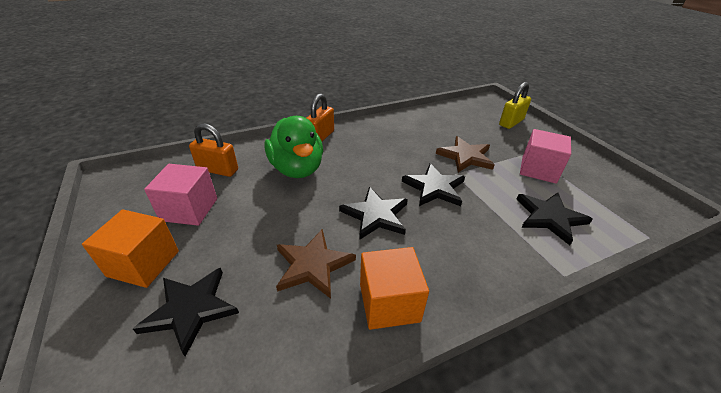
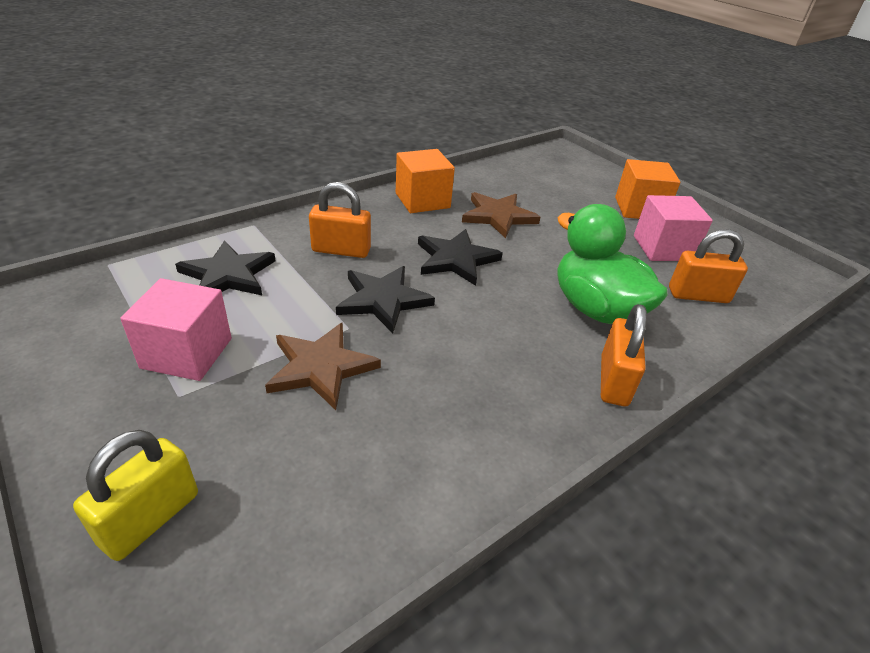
camera: 165 degrees right, 0 degrees up
(190, 309) = (569, 190): black star -> none
(471, 233) = (341, 250): none -> orange padlock

